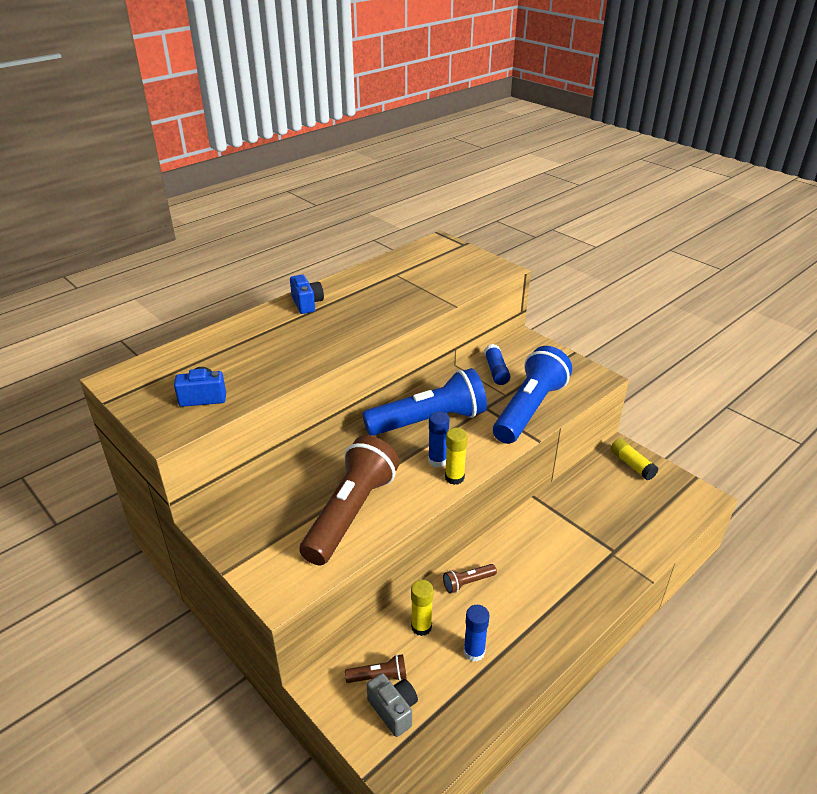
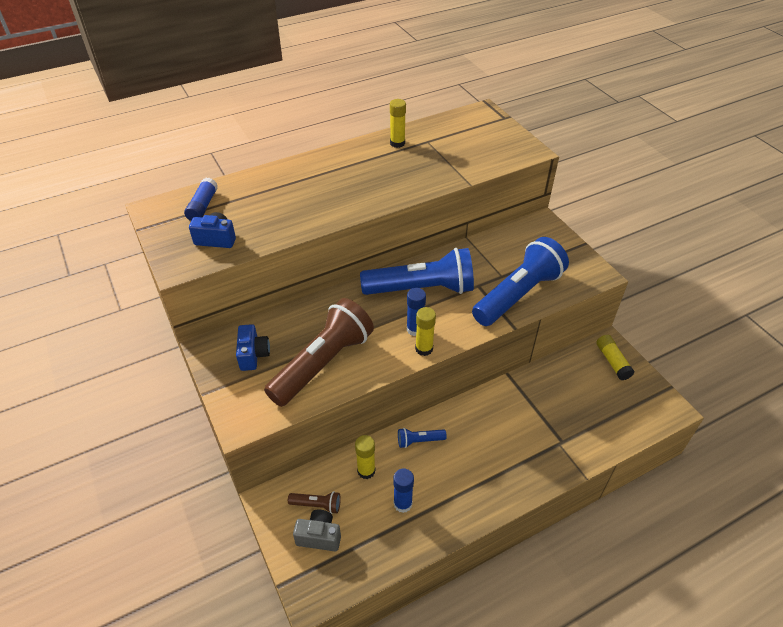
camera: 15 degrees right, 10 degrees up
(307, 304) = (336, 160): blue camera -> blue camera (253, 355)
(365, 280) = (397, 143): none -> yellow glue stick
(393, 710) = (319, 536): grey camera -> grey camera turned 60 degrees counterclockwise
(467, 582) = (419, 441): brown flashlight -> blue flashlight
(496, 371) = (502, 250): blue glue stick -> blue glue stick (203, 206)

